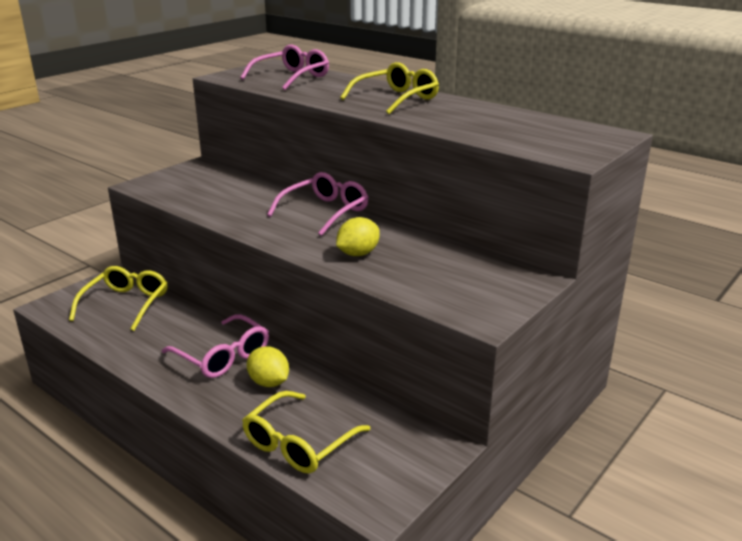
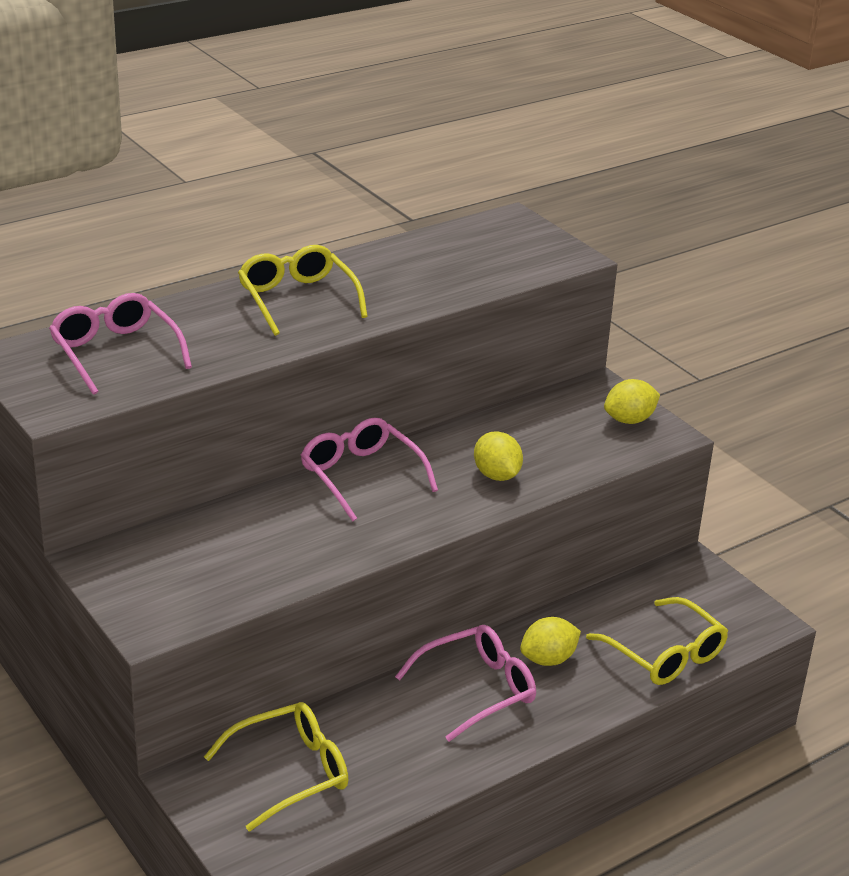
camera: 75 degrees left, 5 degrees up
(126, 304) = (291, 772): yellow glasses -> yellow glasses turned 120 degrees clockwise
(491, 298) = (629, 420): none -> yellow lemon

